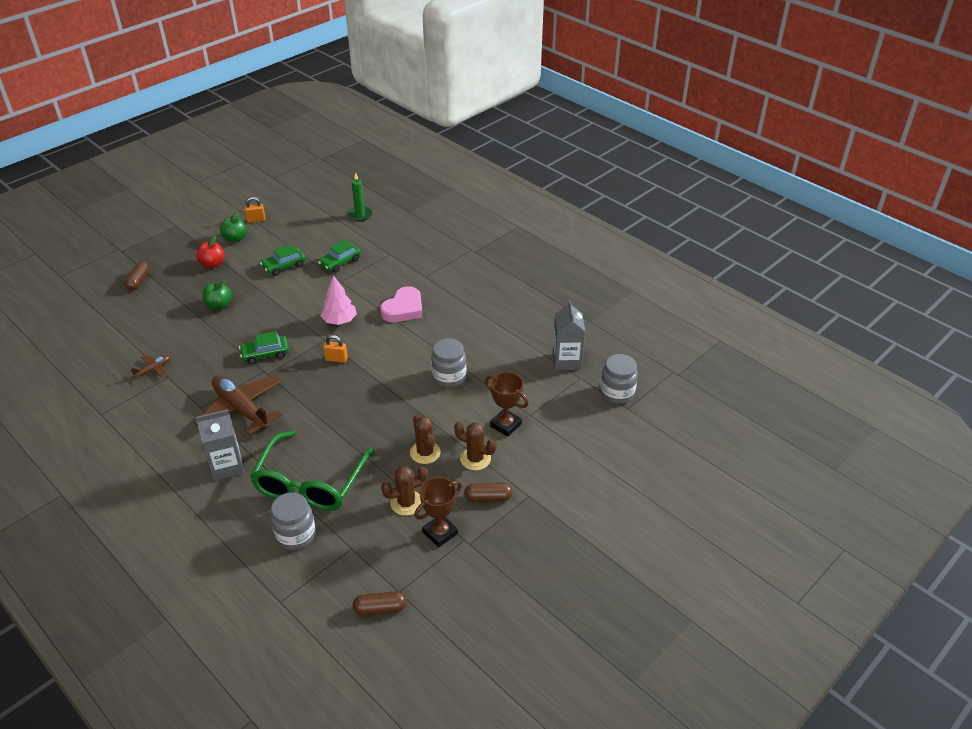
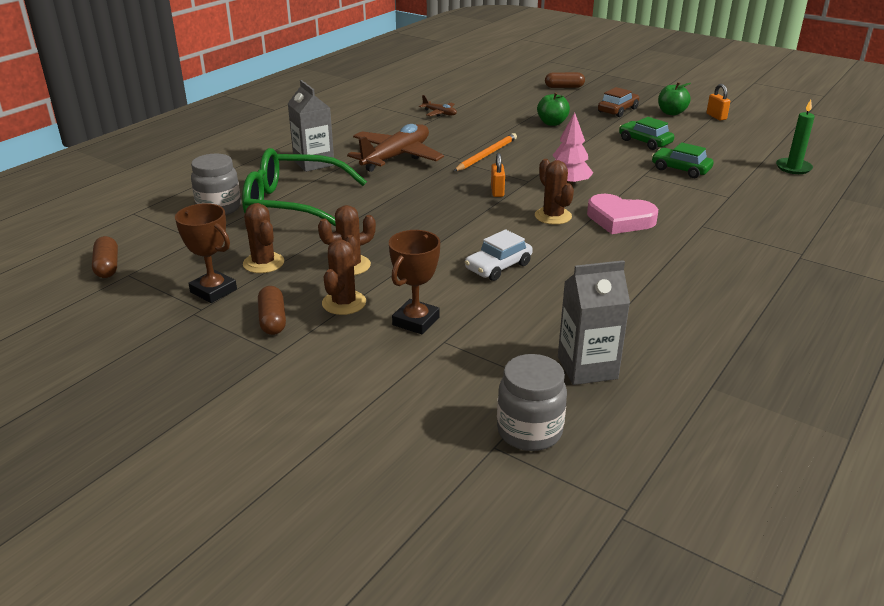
camera: 80 degrees right, 10 degrees down
(213, 264) = (617, 110): red apple -> brown car
(265, 354) = (486, 155): green car -> orange pencil
(387, 338) = (553, 216): none -> brown cactus
(449, 377) = (498, 266): grey jar -> white car

